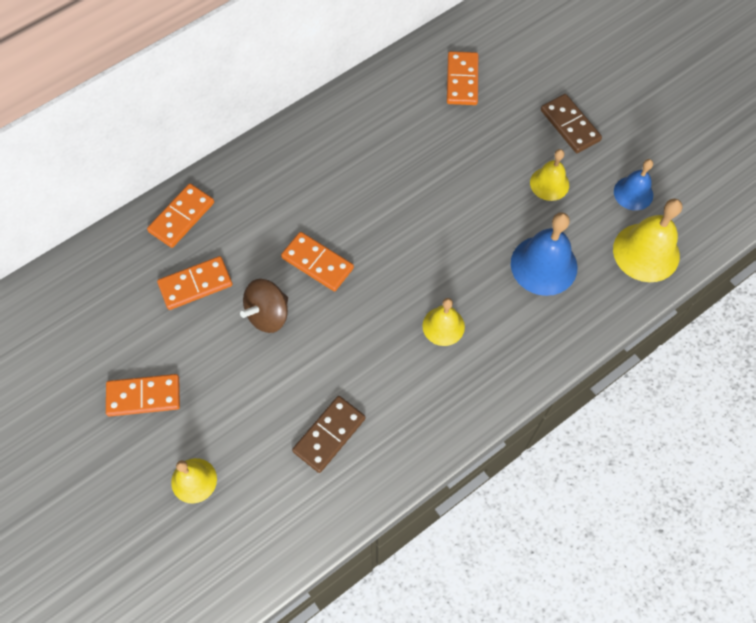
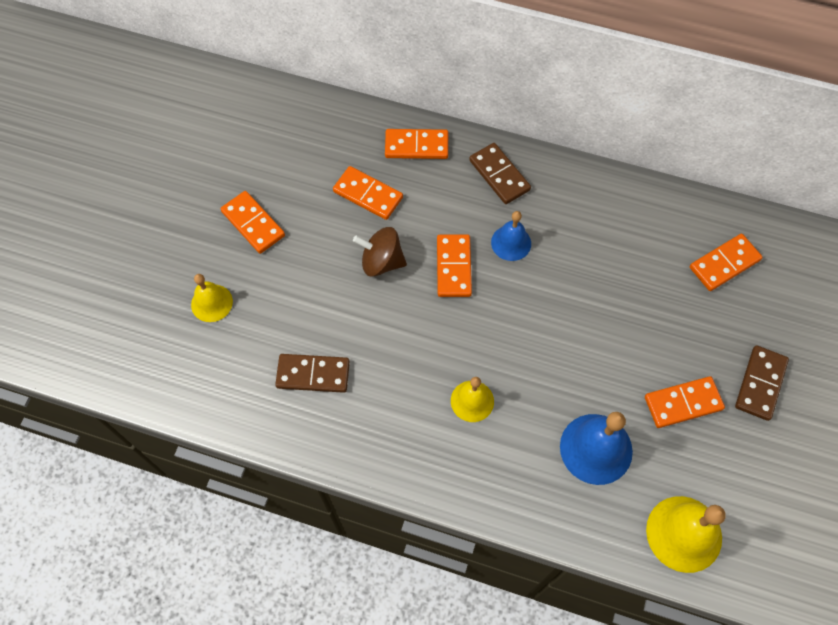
camera: 55 degrees right, 0 degrees up
(262, 175) = (499, 175): none -> brown domino
(549, 183) = (683, 403): yellow bell -> orange domino
(633, 193) = (737, 484): blue bell -> blue bell (511, 243)

